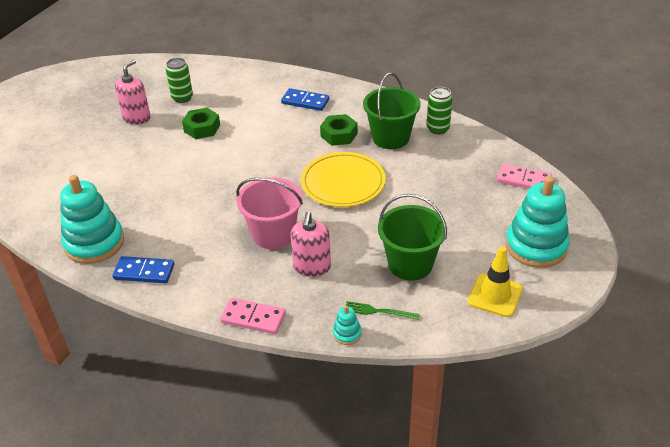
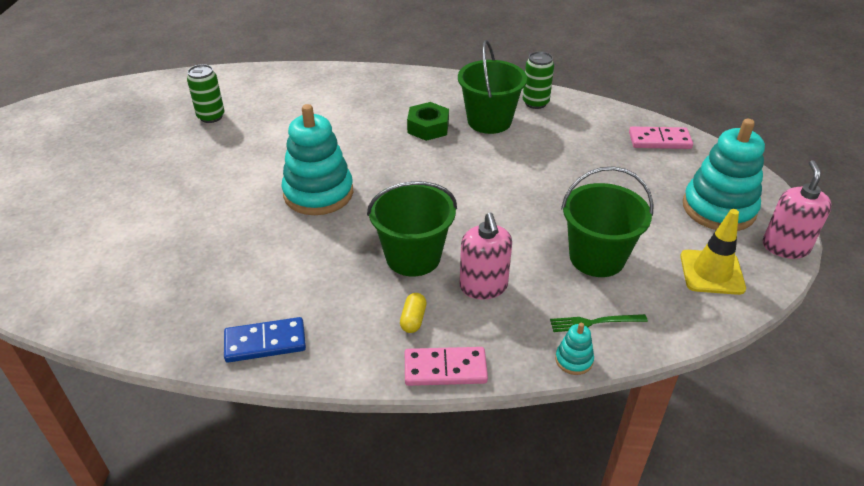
camera: 20 degrees left, 0 degrees up
(94, 243) = (175, 319): turquoise stacking toy -> turquoise stacking toy (318, 193)
(137, 118) = (161, 149): pink soap dispenser -> pink soap dispenser (785, 247)
(202, 128) = (254, 147): green nut -> none
(249, 279) = (413, 319): none -> yellow capsule
(273, 234) = (413, 257): pink bucket -> green bucket
(305, 101) = (367, 97): blue domino -> none
(343, 182) = (463, 179): yellow plate -> none

